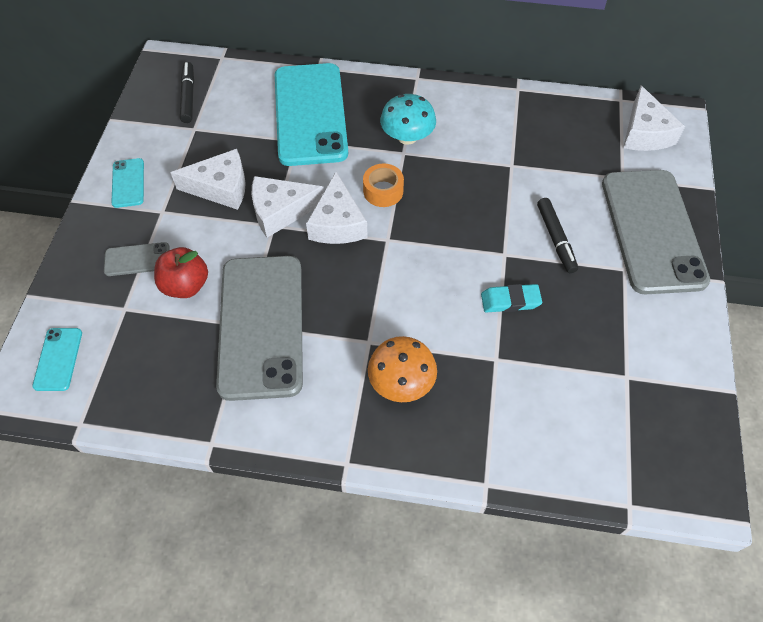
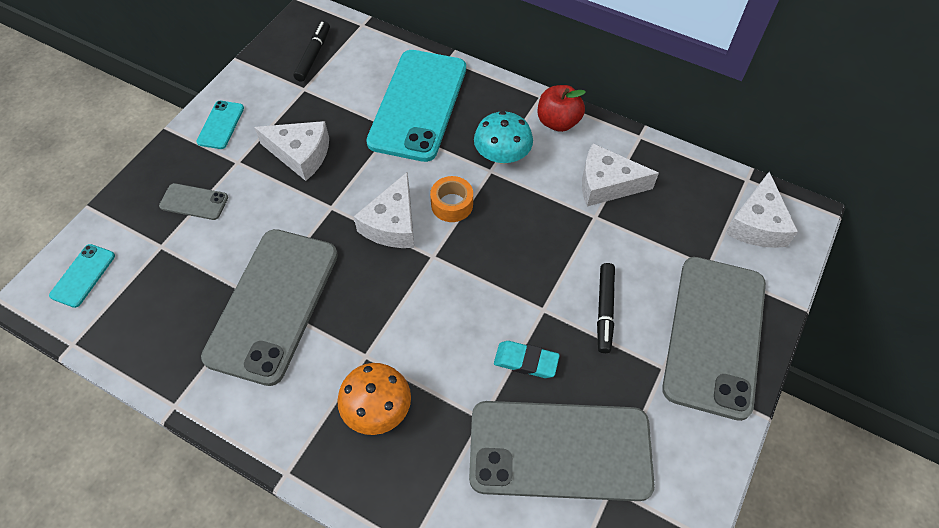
camera: 20 degrees right, 0 degrees up
(186, 285) = (224, 241): red apple -> red apple (558, 122)
(280, 211) = (344, 195): white cheese -> white cheese (607, 184)
(572, 362) = (560, 450): none -> grey phone

